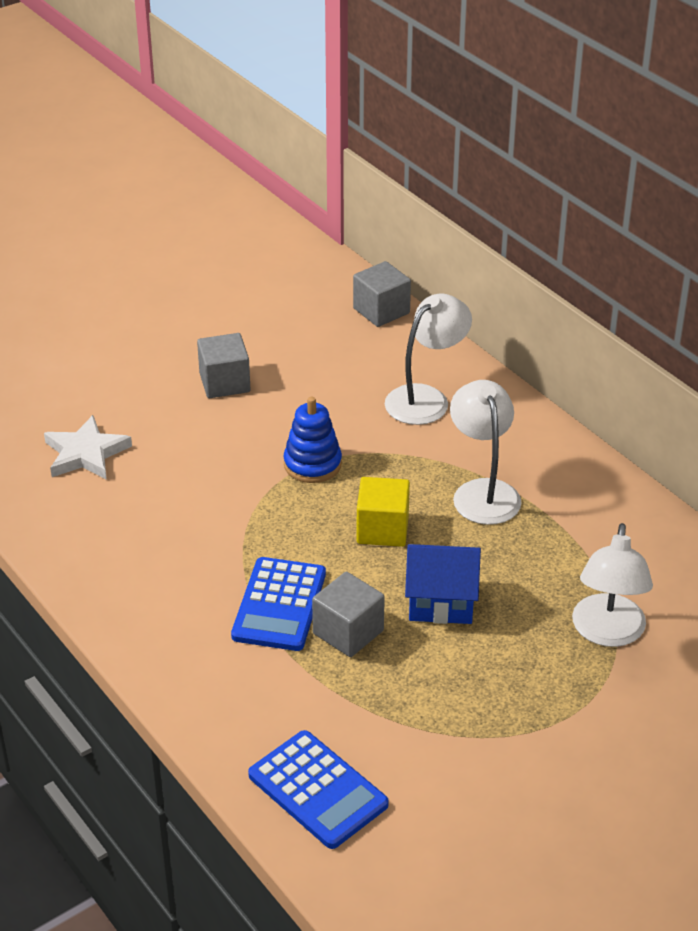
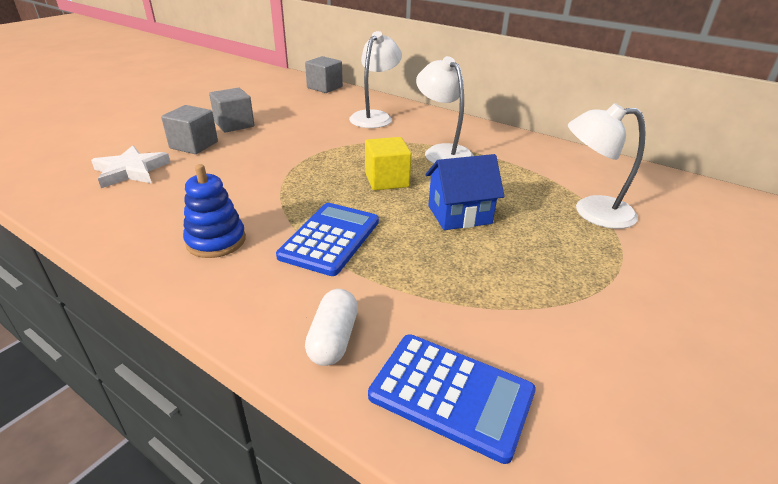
camera: 20 degrees left, 5 degrees down
(240, 718) = (333, 339): none -> white capsule
(279, 605) = (330, 239): blue calculator -> blue calculator turned 150 degrees counterclockwise
(312, 464) = (315, 154): blue stacking toy -> blue stacking toy (216, 241)
(348, 632) = (399, 247): grey cube -> grey cube (194, 145)
(607, 633) = (592, 212): white lamp -> white lamp turned 105 degrees clockwise

